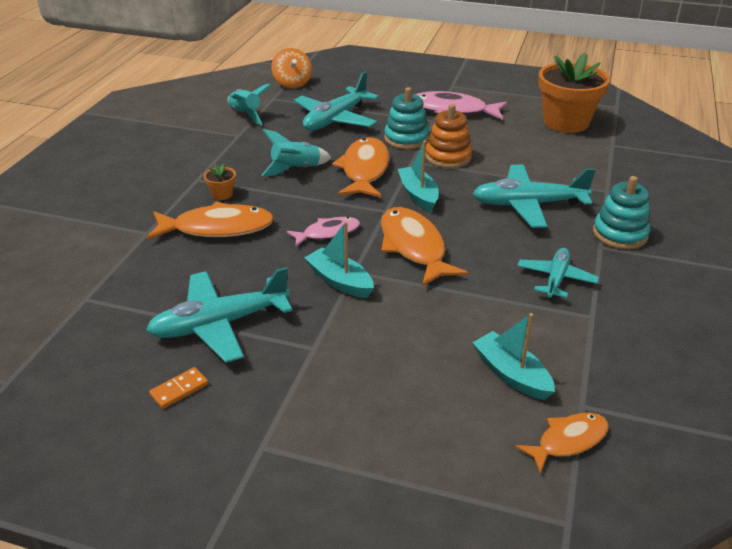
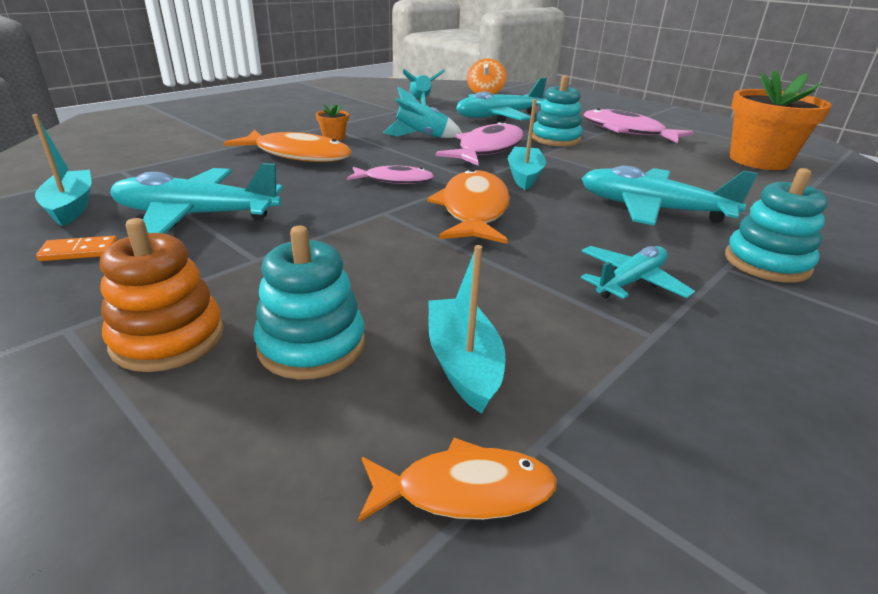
camera: 25 degrees right, 5 degrees down
(339, 281) = (358, 215): turquoise boat -> turquoise boat (71, 207)
(364, 170) = (487, 149): orange fish -> pink fish
(421, 396) = (312, 345): none -> turquoise stacking toy
(448, 157) = (588, 158): orange stacking toy -> orange stacking toy (168, 338)

